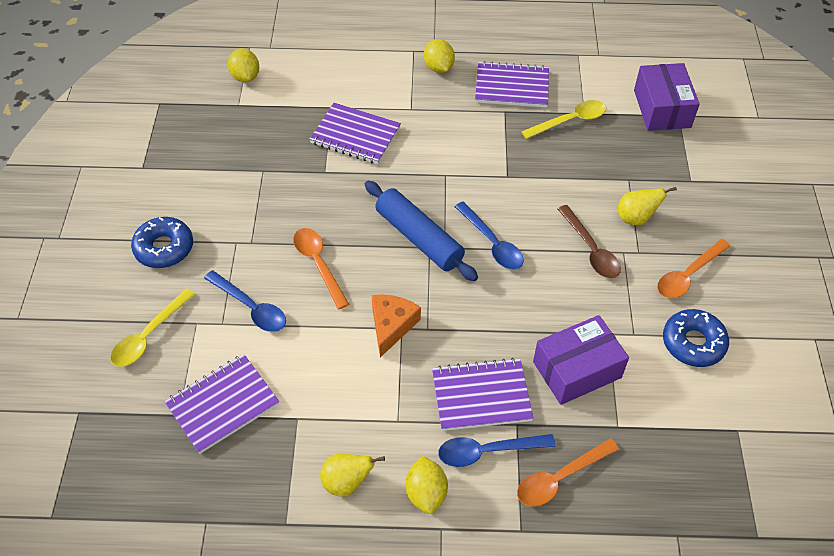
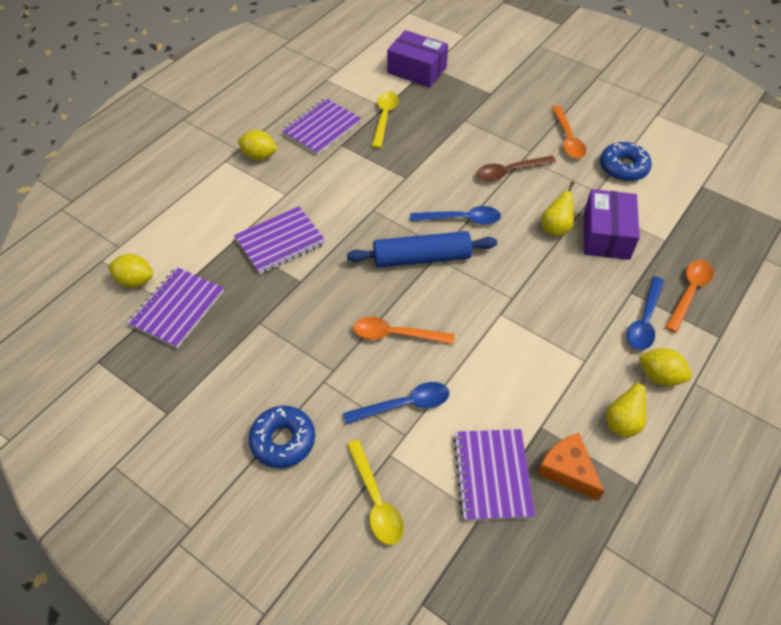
camera: 55 degrees left, 0 degrees up
(391, 326) = (493, 318): orange cheese -> orange cheese (567, 470)
(481, 396) = (594, 299): purple notebook -> purple notebook (177, 308)
(560, 478) = (689, 292): orange spoon -> orange spoon turned 150 degrees counterclockwise
(590, 249) = (509, 172): brown spoon -> brown spoon turned 150 degrees clockwise
(636, 218) = (500, 135): yellow pear -> yellow pear (555, 228)

